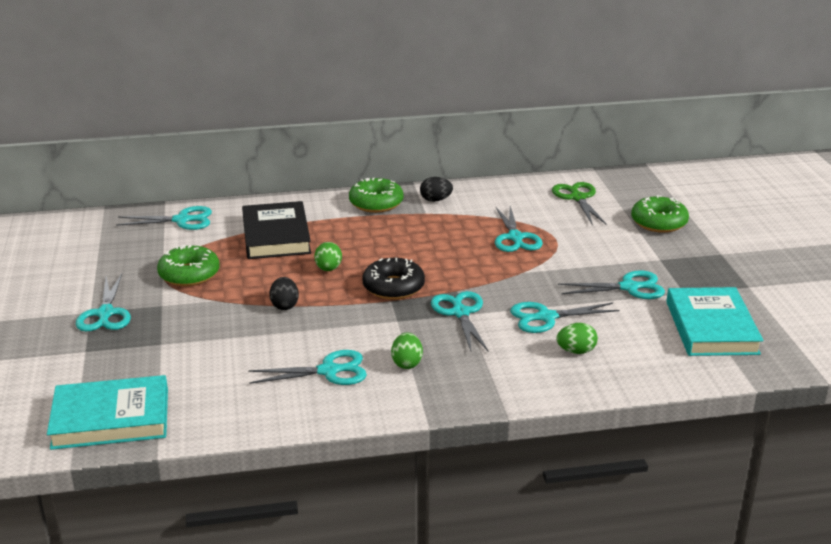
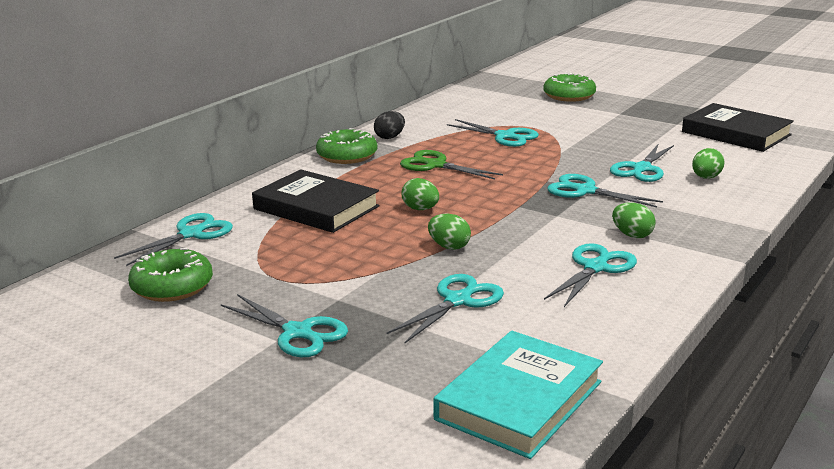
camera: 45 degrees left, 5 degrees down
(189, 274) = (305, 266): green donut -> green donut (172, 286)
(284, 305) = (449, 246): black egg -> green egg
(393, 287) = (500, 198): black donut -> none
(578, 198) = (486, 101): green scissors -> green scissors (435, 165)
(629, 287) = (643, 133): turquoise scissors -> turquoise scissors (457, 301)
(711, 327) = (736, 133): turquoise book -> black book

